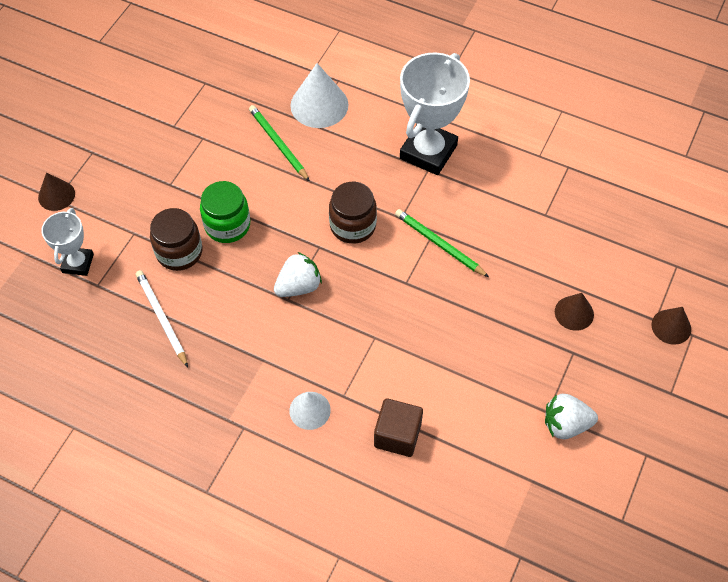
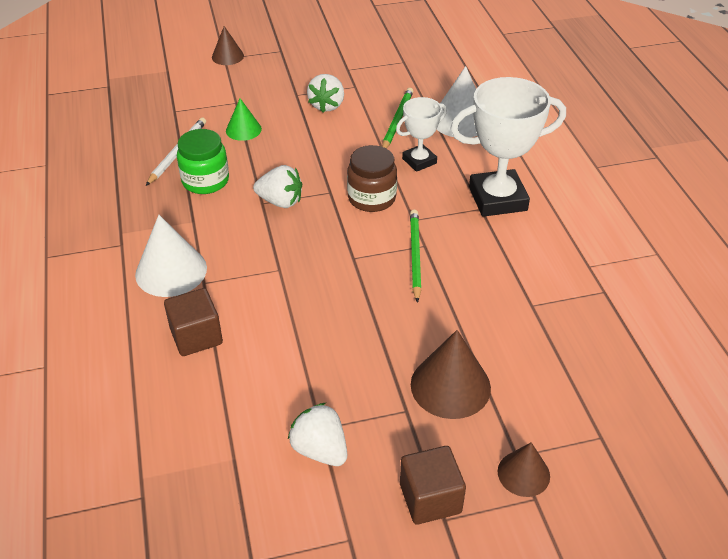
camera: 50 degrees right, 15 degrees down
(78, 263) = (183, 94): white trophy -> white trophy (419, 161)
(179, 252) = (243, 129): brown jar -> green cone
(208, 174) = (327, 105): none -> white strawberry
(227, 225) = (293, 138): green jar -> green jar (205, 181)
(310, 410) = (171, 271): white cone -> white cone, size x1.67
(574, 313) = (450, 386): brown cone -> brown cone, size x1.67
(650, 389) = (430, 498): none -> brown cube

